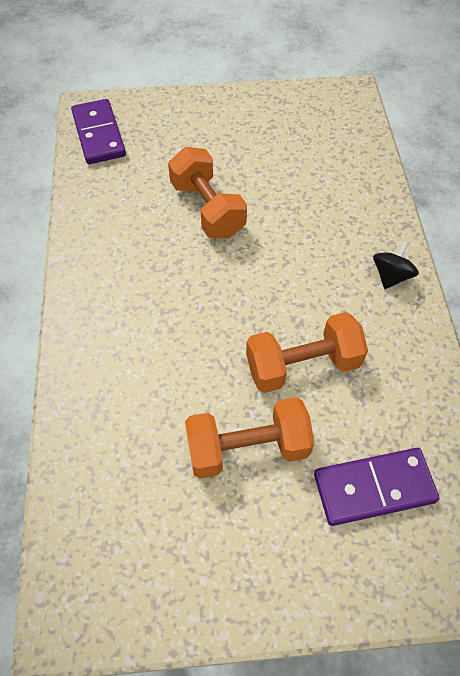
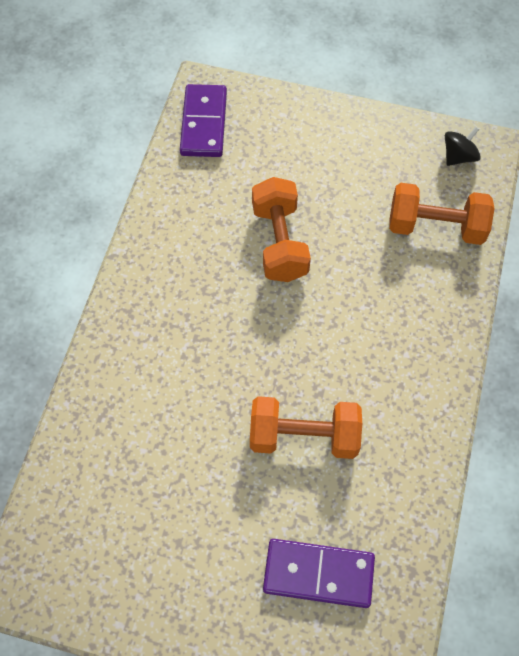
camera: 20 degrees right, 5 degrees up
(247, 448) = (221, 497): orange dumbbell -> orange dumbbell (436, 227)
(391, 276) = (431, 374): black spinning top -> black spinning top (458, 156)

